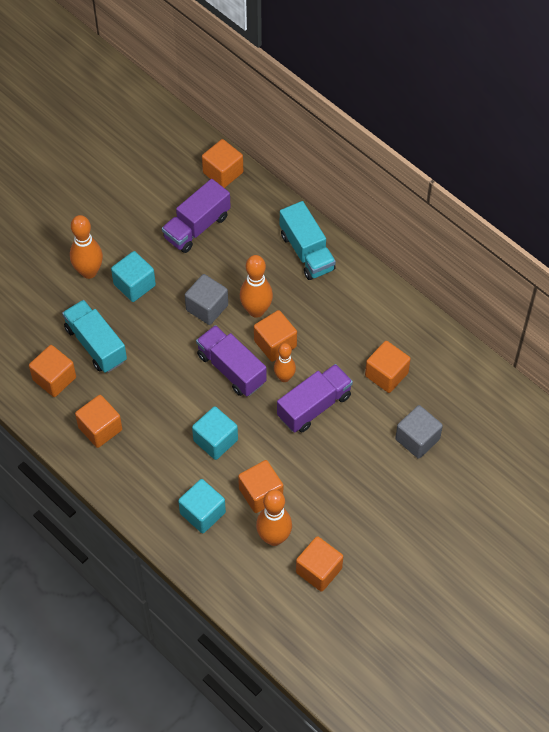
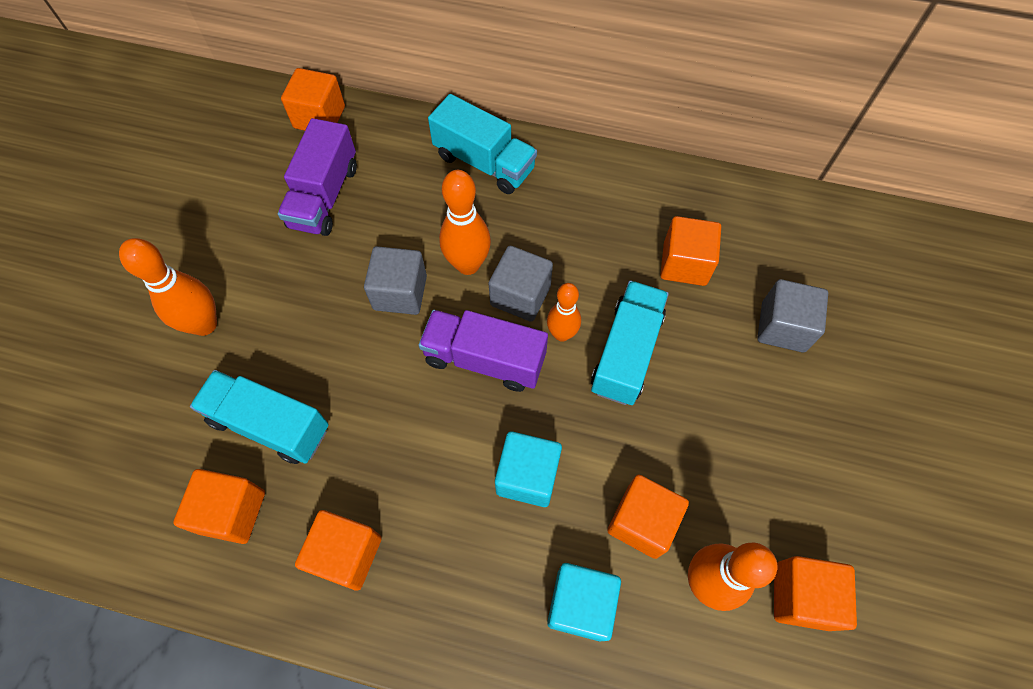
camera: 30 degrees left, 5 degrees up
(134, 285) = (281, 311): turquoise cube -> none
(275, 344) = (520, 295): orange cube -> grey cube
(314, 406) = (626, 353): purple truck -> turquoise truck

